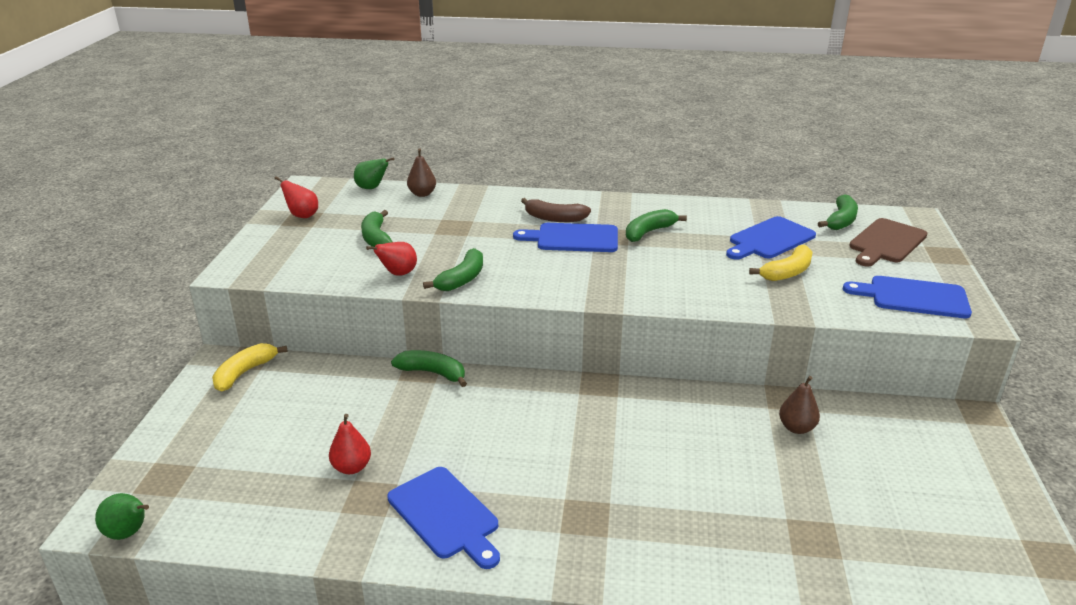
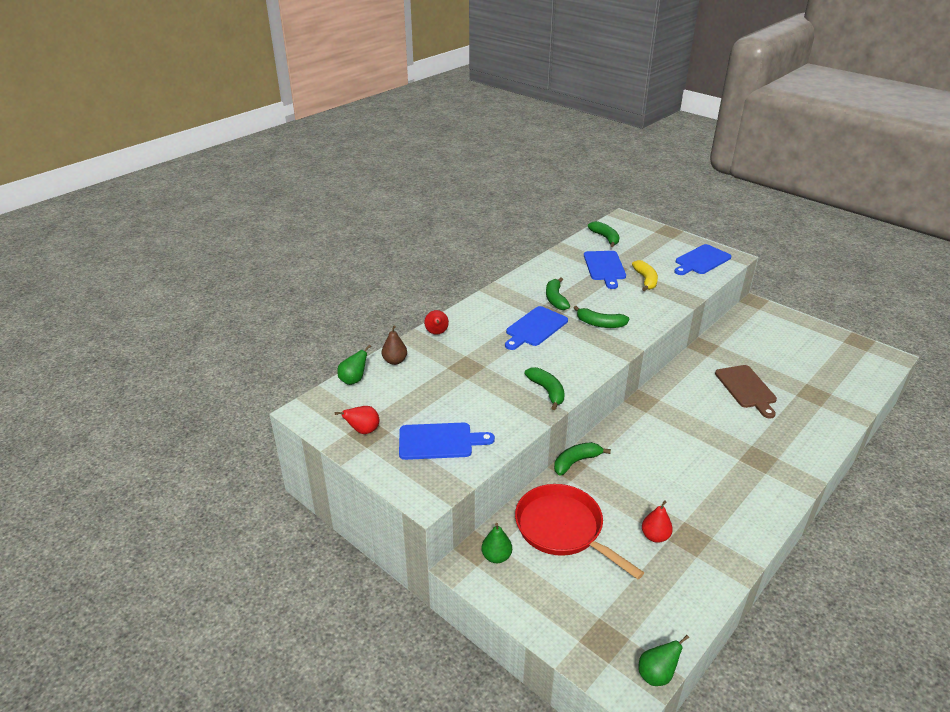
camera: 55 degrees left, 5 degrees up
(244, 373) = (496, 556): yellow banana -> green pear
(314, 399) = (563, 529): none -> red pan
(376, 238) = (446, 407): green banana -> green banana (600, 324)
(398, 274) = (513, 415): red pear -> red pear (437, 333)
(445, 515) = (727, 511): blue cutting board -> blue cutting board (439, 441)
(554, 218) = (499, 323): brown banana -> none
(796, 428) = (730, 356): brown pear -> none
(886, 242) = (641, 239): brown cutting board -> brown cutting board (746, 388)

